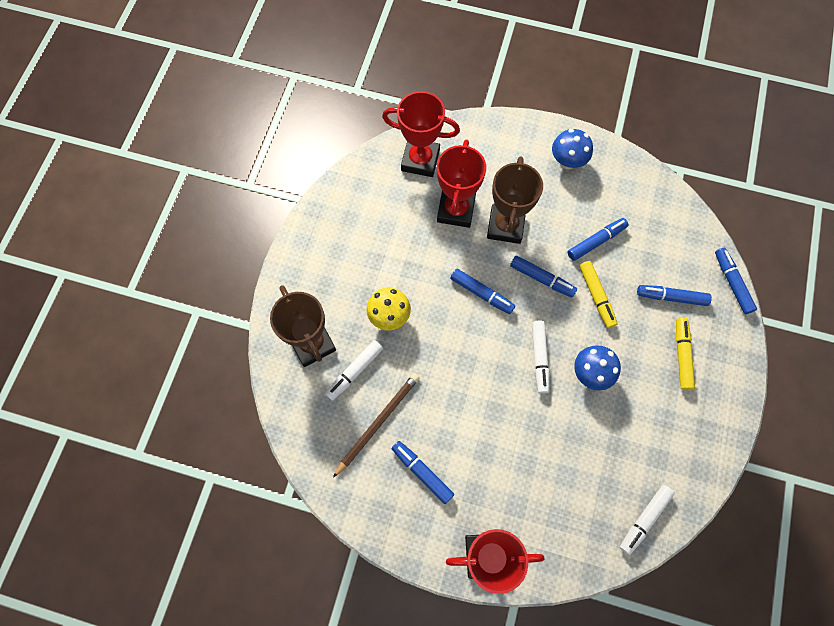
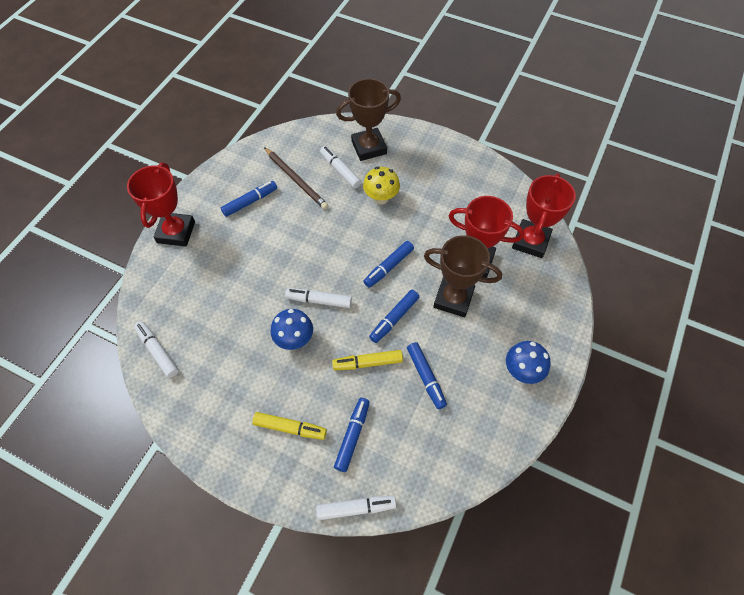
camera: 100 degrees right, 10 degrees down
(732, 283) = (356, 508): blue marker -> white marker

